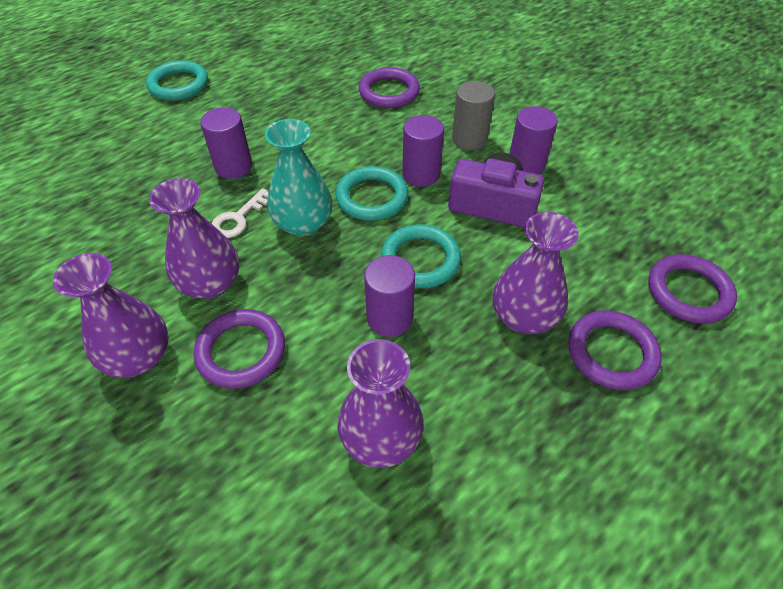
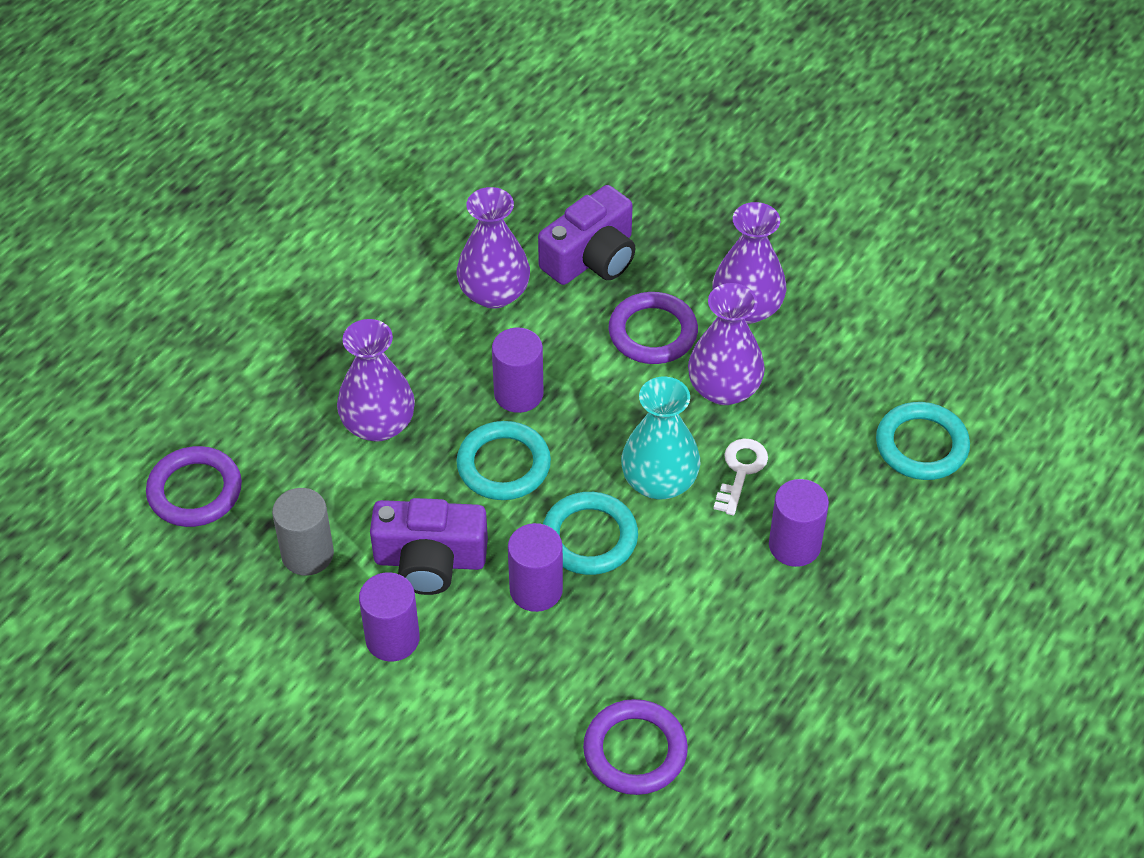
camera: 165 degrees right, 0 degrees up
(179, 85) = (983, 686): turquoise ring -> turquoise ring (921, 445)
(258, 461) = (591, 257): none -> purple camera
(469, 139) = (481, 672): grey cylinder -> grey cylinder (307, 554)
(611, 353) = (286, 407): purple ring -> none

